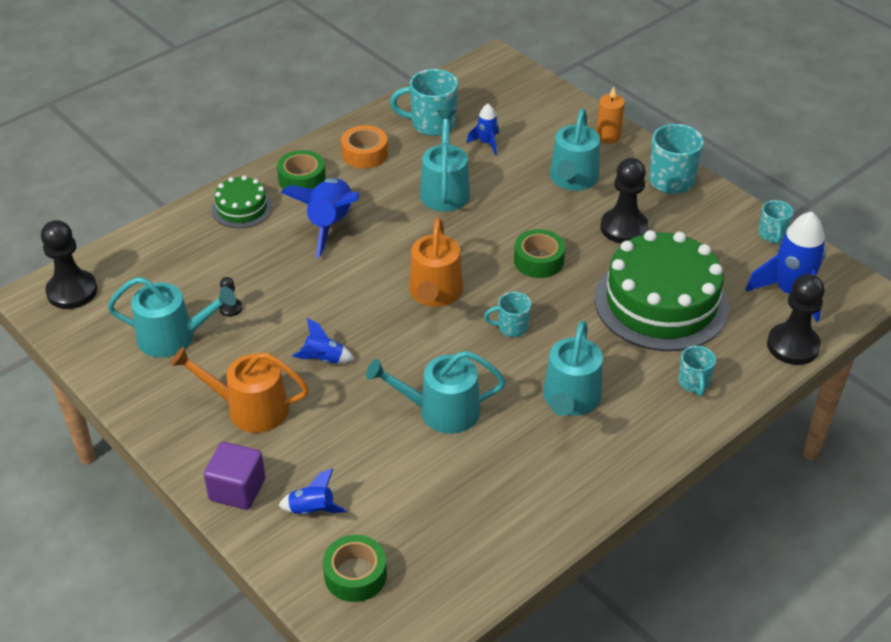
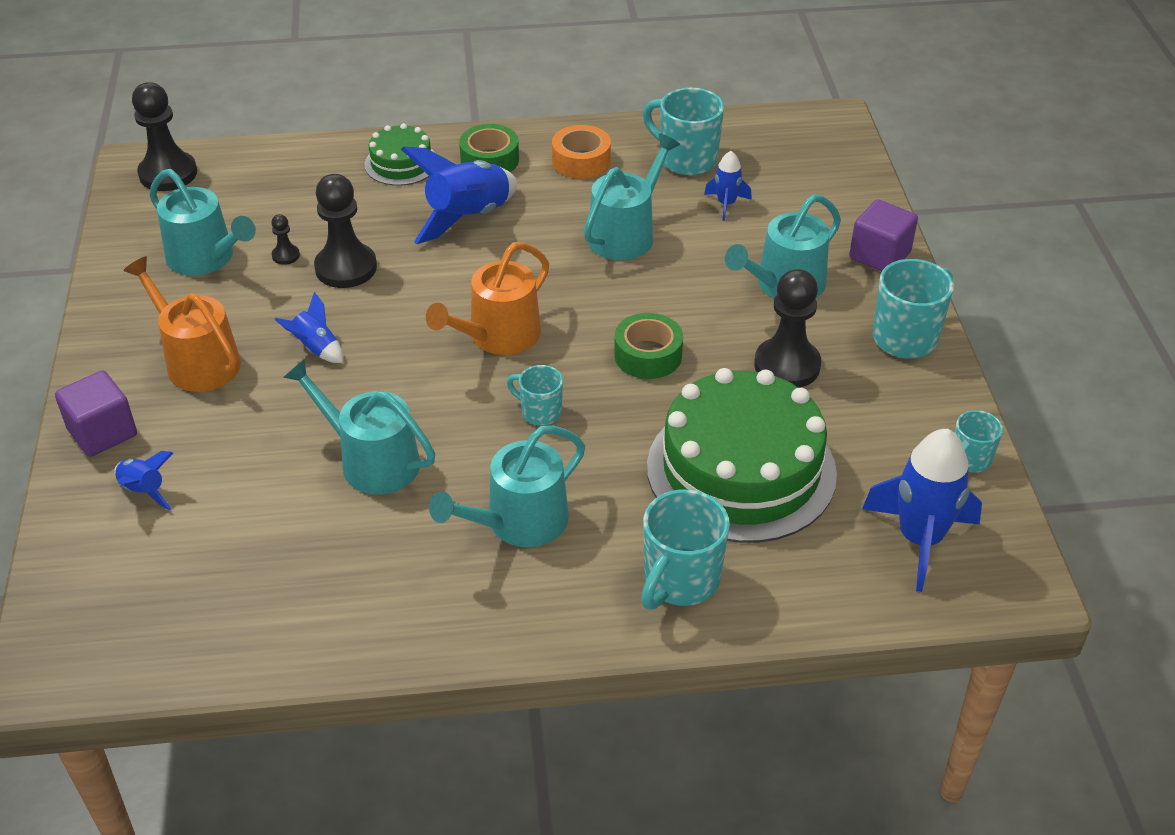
camera: 35 degrees right, 0 degrees up
(355, 575) = (112, 578): green tape -> none
(608, 136) = (879, 255): orange candle -> purple cube
(694, 383) = (680, 581): turquoise mug -> turquoise mug, size x1.71
(793, 346) = (853, 603): black pawn -> black pawn (346, 268)

